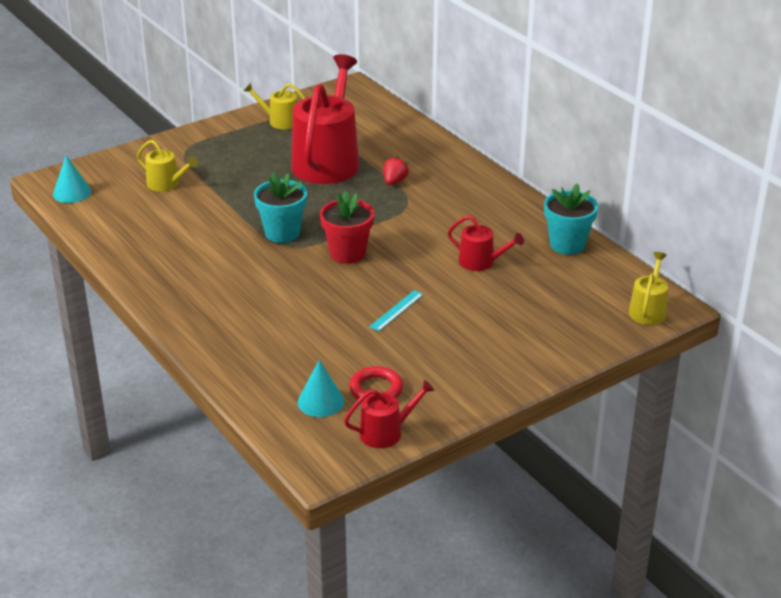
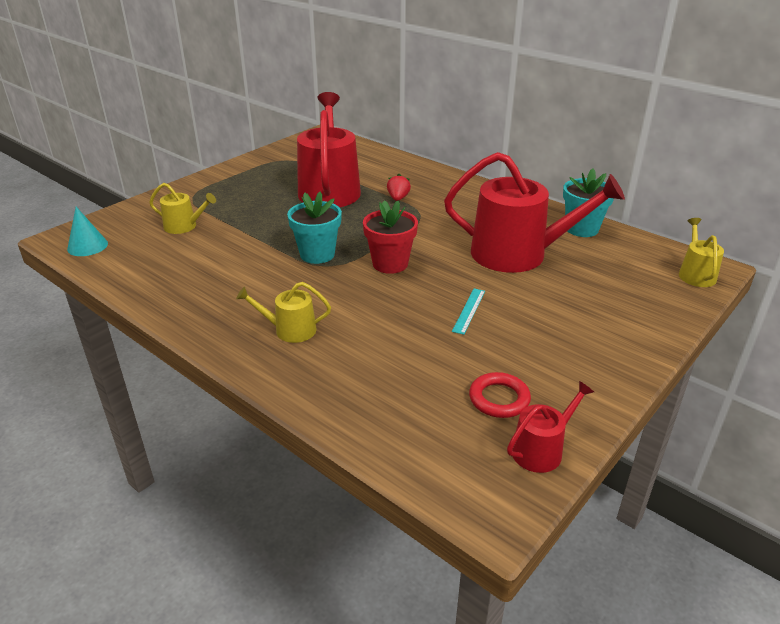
camera: 15 degrees left, 0 degrees up
(280, 121) = (271, 164): yellow watering can -> yellow watering can (290, 330)
(320, 401) = (448, 425): turquoise cone -> none
(481, 262) = (518, 254): red watering can -> red watering can, size x2.14

